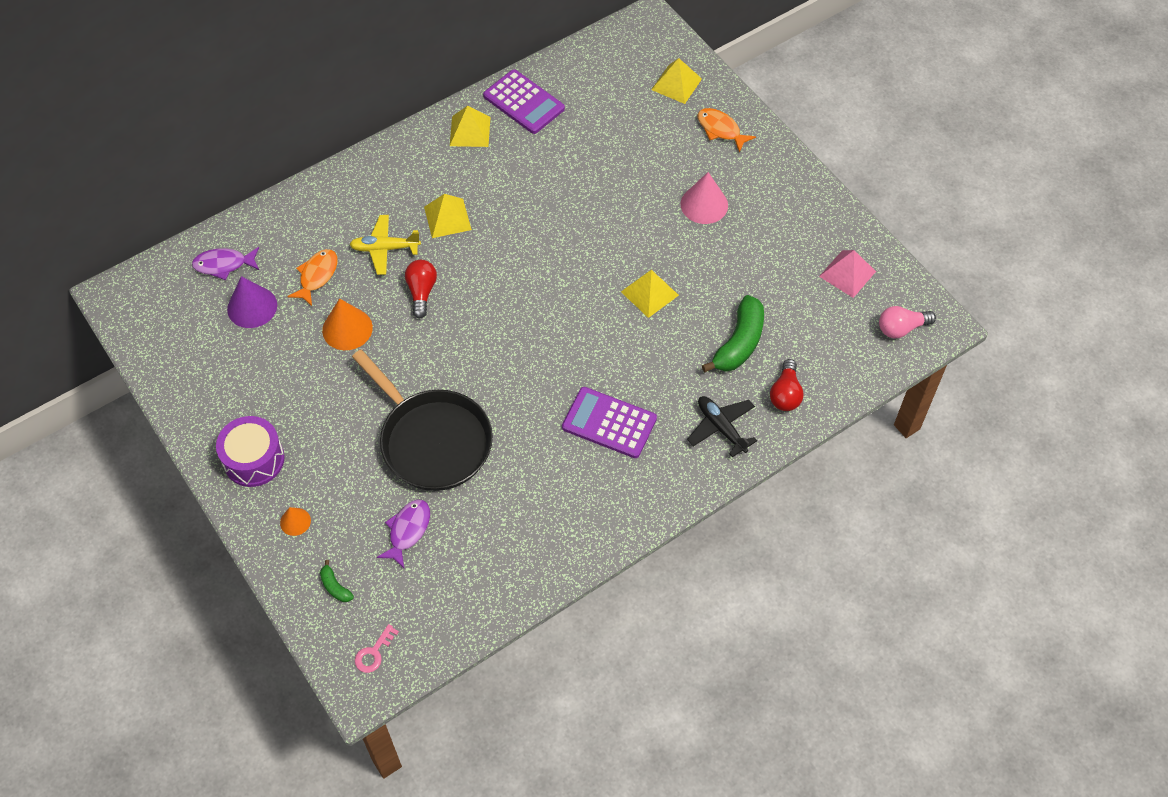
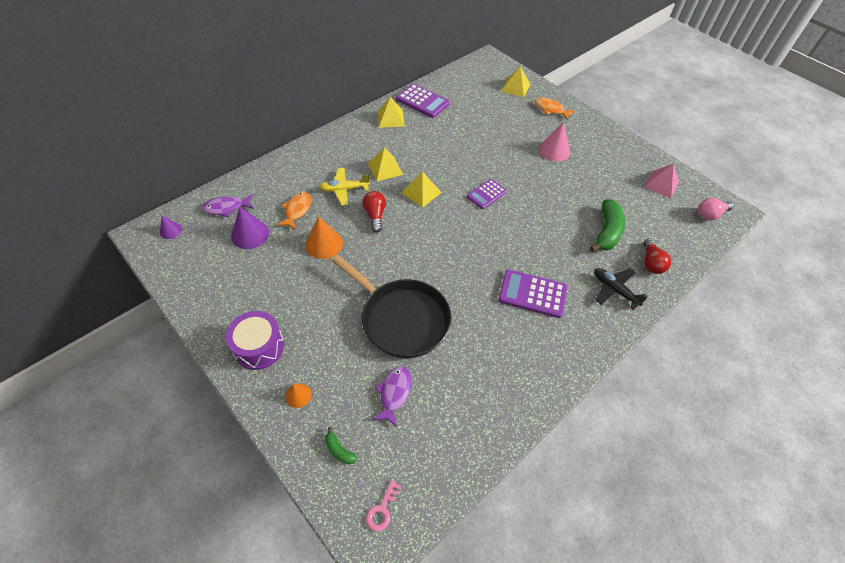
camera: 10 degrees left, 5 degrees down
(150, 293) = (170, 230): none -> purple cone
(584, 271) = (486, 194): none -> purple calculator
(649, 293) = (535, 205): yellow pyramid -> yellow pyramid (421, 192)

